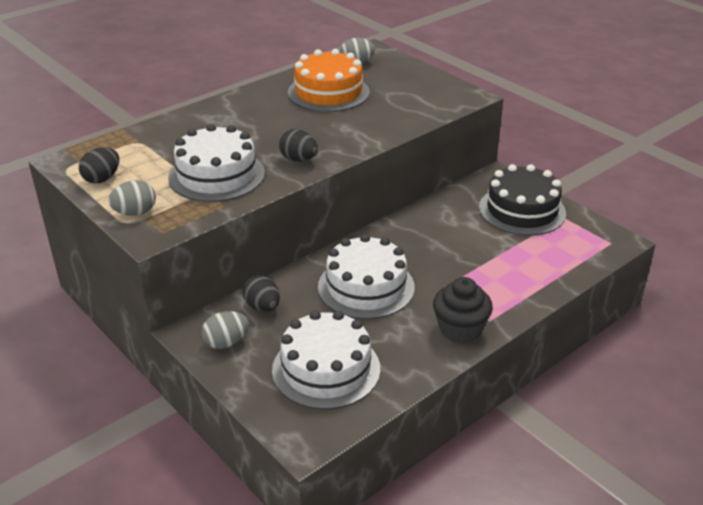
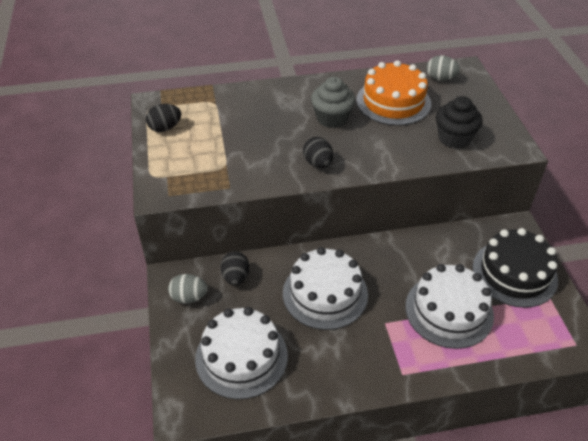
camera: 30 degrees right, 10 degrees up
(135, 213) = (164, 169): grey egg -> none
(216, 175) = (245, 155): white cake -> white cake (449, 311)
(279, 121) = (332, 118): none -> grey cupcake
(460, 329) = (371, 371): black cupcake -> black cupcake (454, 138)

